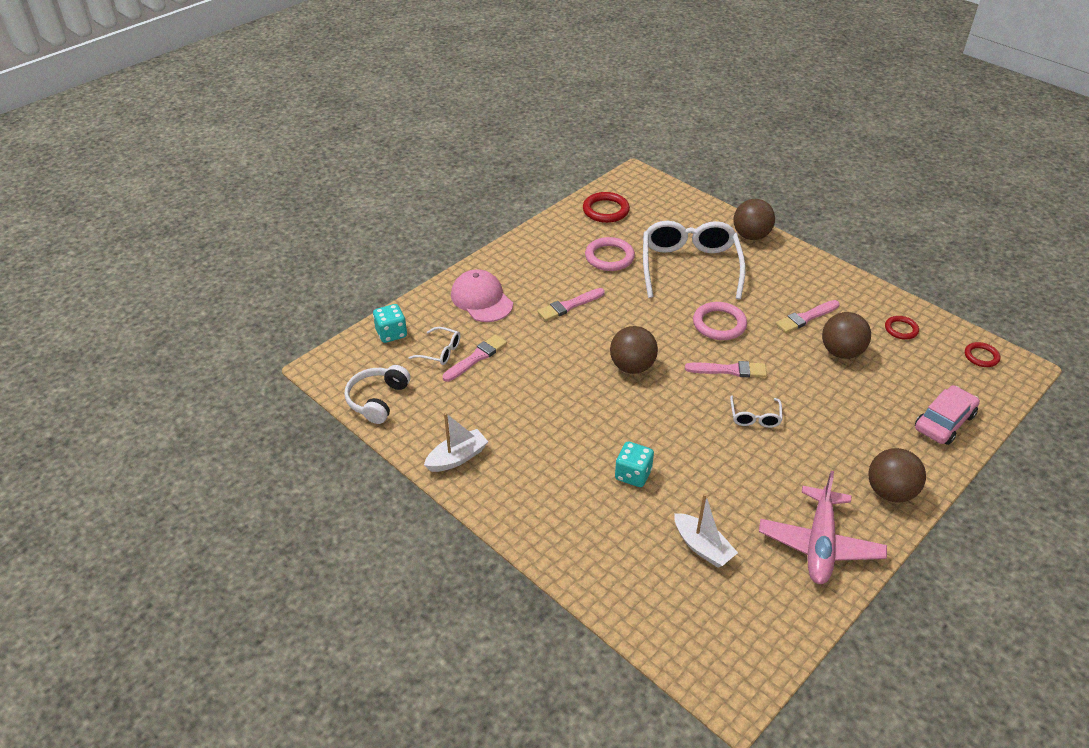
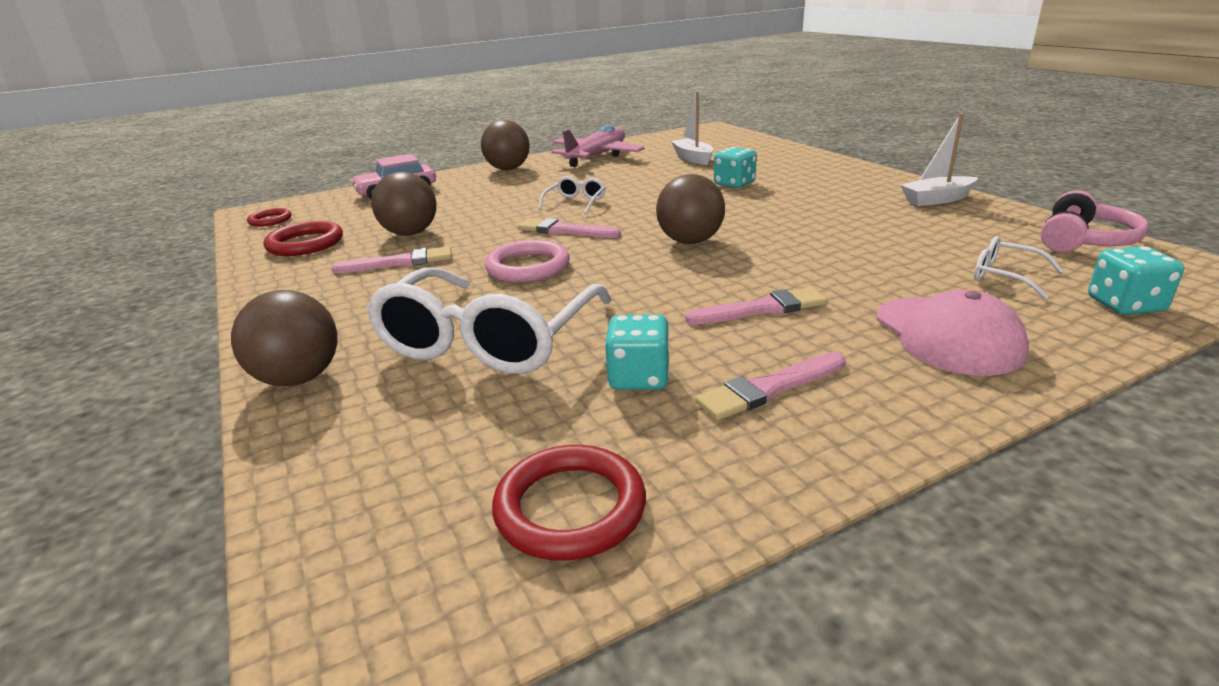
camera: 160 degrees left, 15 degrees down
(377, 400) = (1084, 241): white headphones -> pink headphones
(476, 358) = (935, 265): pink brush -> pink brush (768, 388)
(609, 257) = (638, 378): pink ring -> turquoise dice
(901, 329) = (305, 244): red ring -> red ring, size x1.64

